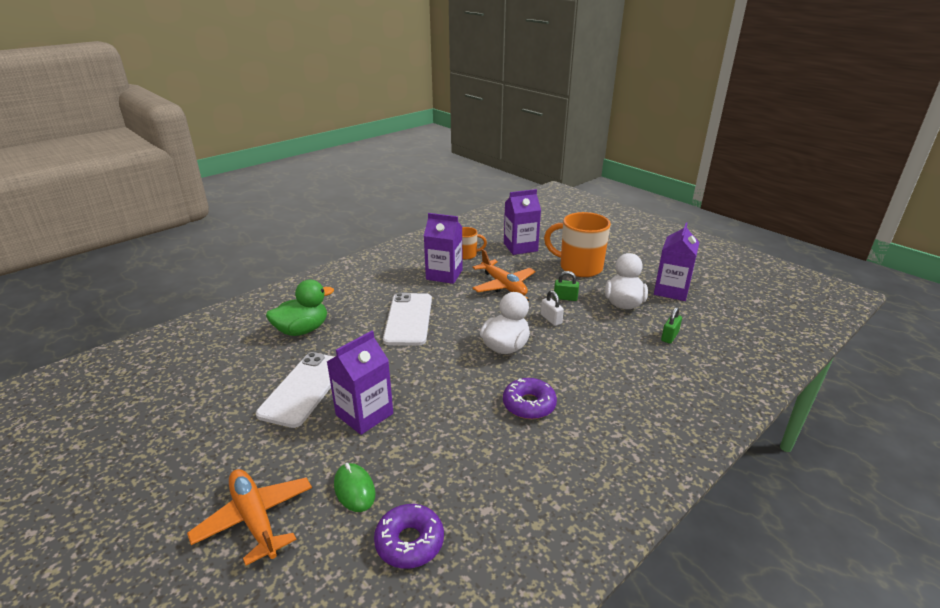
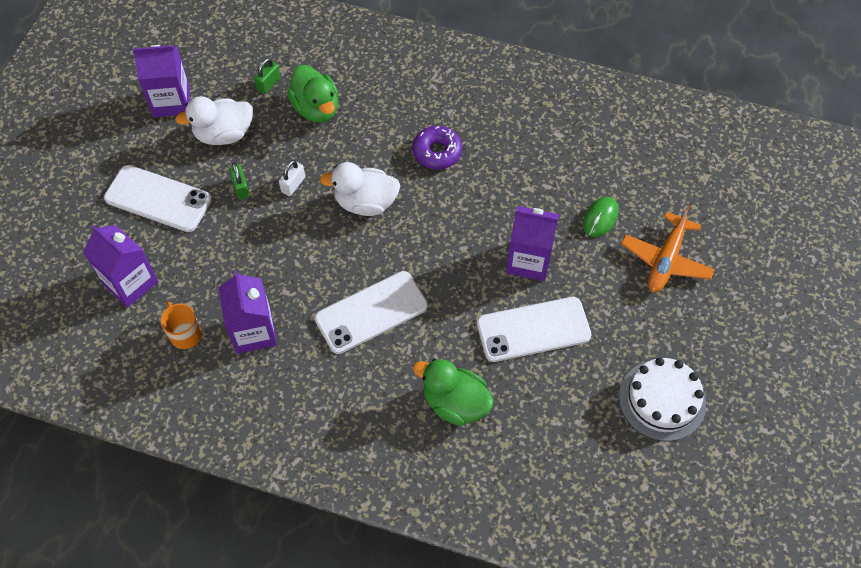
camera: 120 degrees left, 30 degrees up
(156, 435) = (662, 400): none -> white cake
(409, 542) = (612, 162): purple donut -> none
(503, 285) = (245, 257): orange plane -> none
(579, 267) = (158, 199): orange mug -> white phone
(626, 352) = (316, 108): none -> green duck
(669, 336) = (268, 84): green padlock -> green padlock turned 60 degrees counterclockwise

